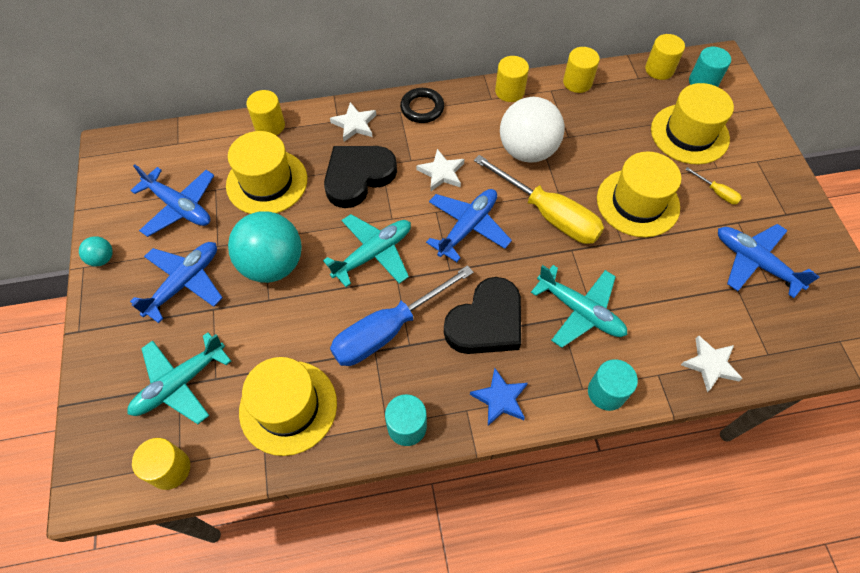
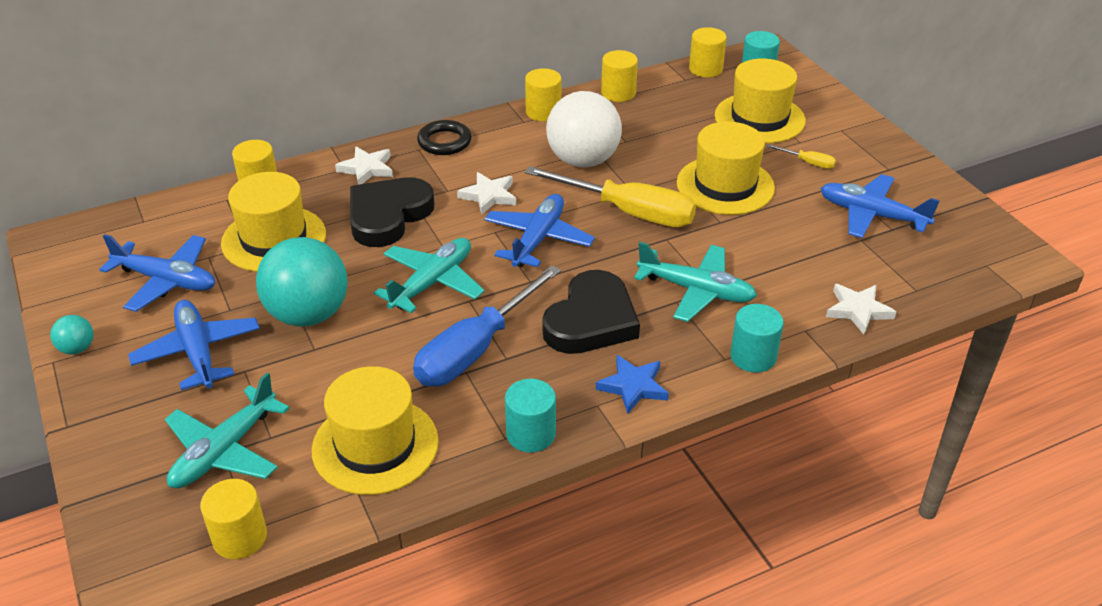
camera: 15 degrees left, 20 degrees down
(184, 283) = (198, 352): blue plane -> blue plane turned 45 degrees counterclockwise

